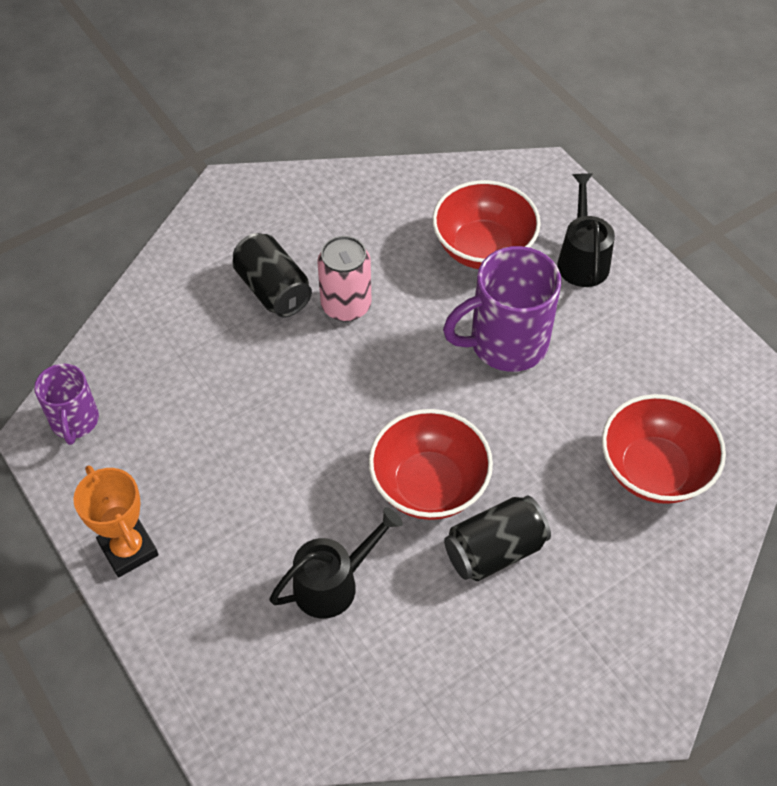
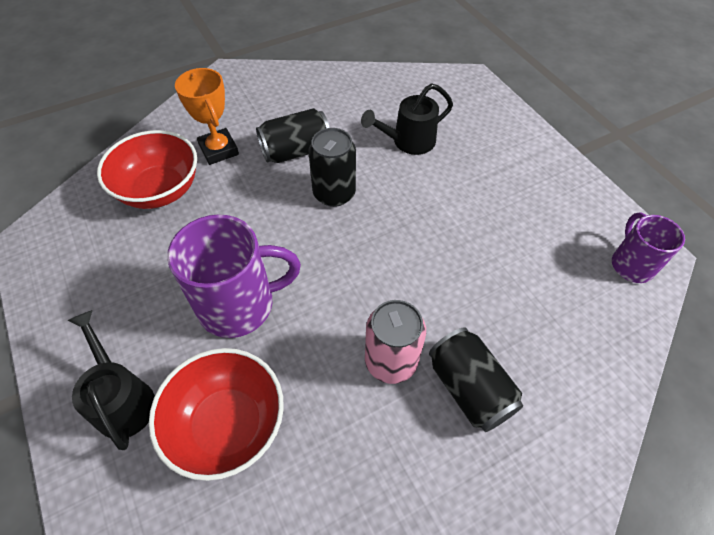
camera: 175 degrees left, 0 degrees up
(128, 549) = (554, 170): orange trophy -> orange trophy (219, 150)
(429, 485) = (334, 193): red bowl -> black can
(582, 258) = (122, 399): black watering can -> black watering can turned 150 degrees clockwise

